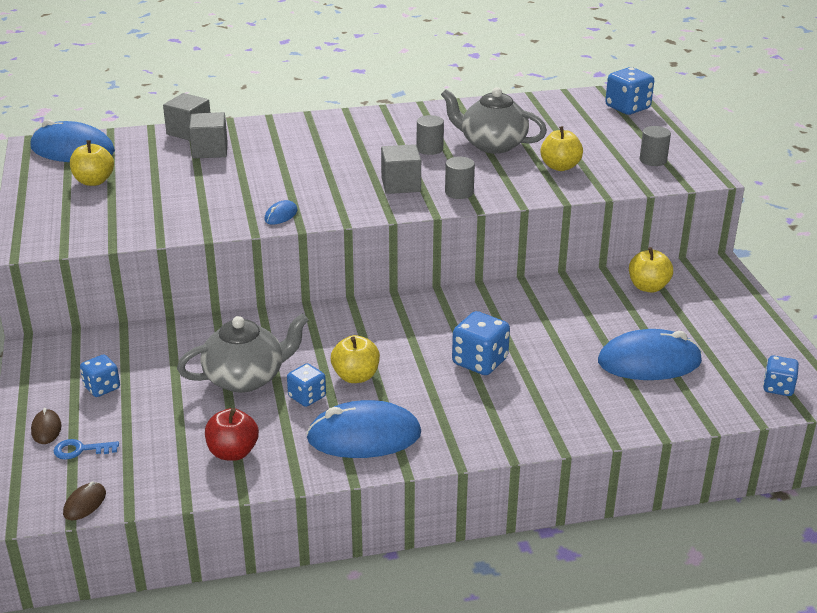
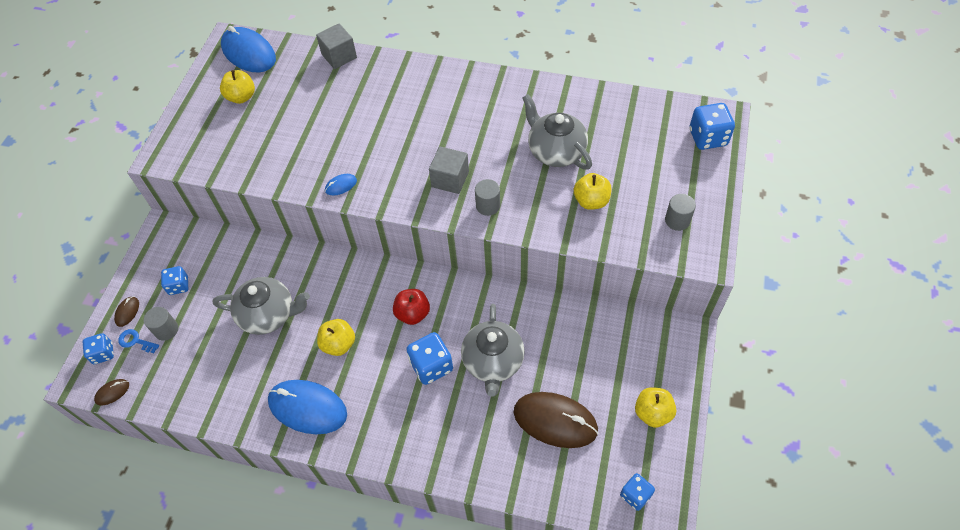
camera: 30 degrees right, 25 degrees up
(210, 150) = (340, 85): grey cube -> none
(233, 452) = (219, 385): red apple -> red apple (412, 313)
(307, 397) = (295, 351): blue dice -> blue dice (103, 353)
(429, 149) = (502, 140): grey cylinder -> grey cylinder (166, 330)
(544, 340) = (493, 362): none -> grey teapot
(648, 287) = (614, 335): yellow apple -> yellow apple (652, 413)
(649, 361) = (555, 421): blue mouse -> brown mouse

